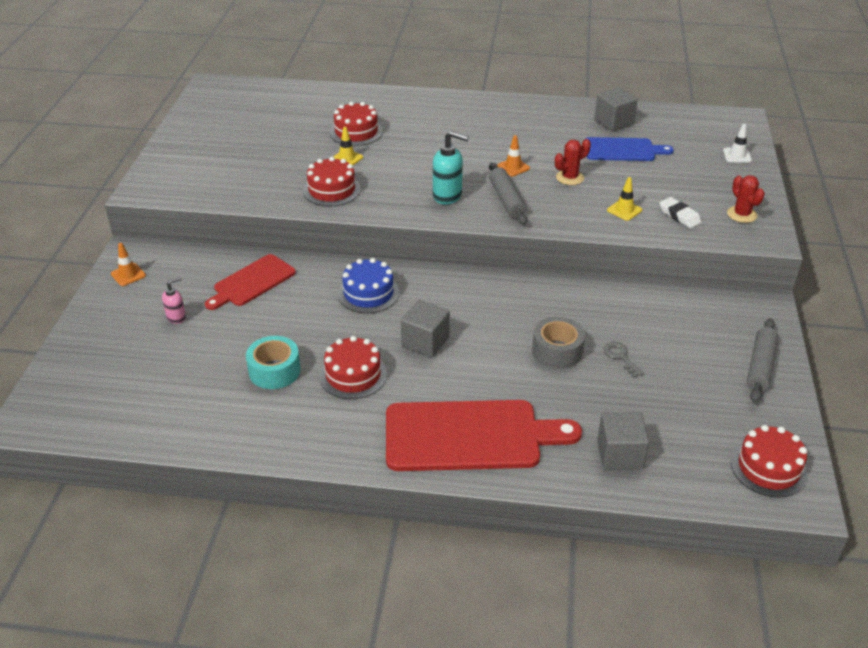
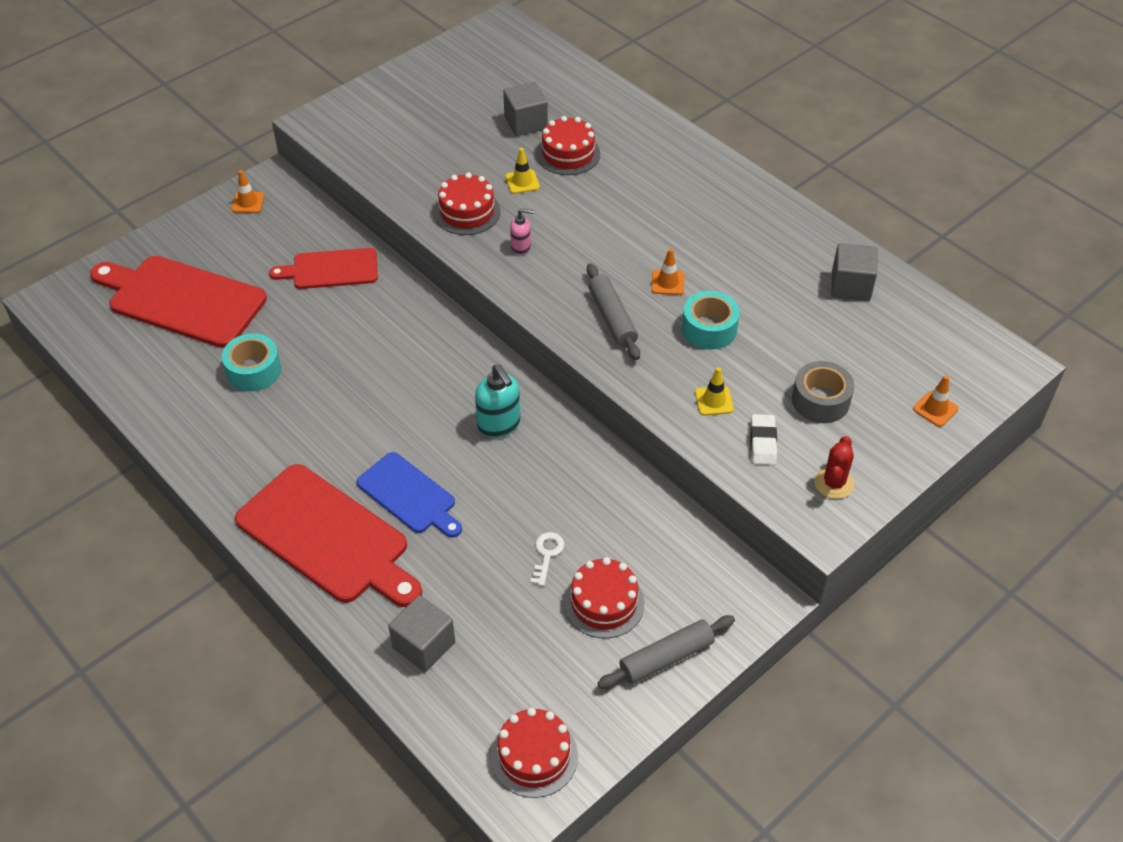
camera: 40 degrees right, 10 degrees up
(153, 359) = (182, 300): none -> red cutting board
(176, 317) = (238, 269): pink soap dispenser -> pink soap dispenser (521, 247)
(353, 375) = (306, 415): red cake -> red cake (604, 603)
(368, 293) = (410, 341): blue cake -> none
(425, 342) = (399, 422): grey cube -> grey cube (526, 123)
(448, 196) = (562, 280): turquoise soap dispenser -> turquoise soap dispenser (499, 425)
(506, 200) = (612, 318): grey rolling pin -> grey rolling pin turned 45 degrees counterclockwise
(557, 351) = (498, 509): grey tape -> grey tape (820, 400)
(569, 178) = (709, 329): red cactus -> turquoise tape
(620, 357) = (547, 554): grey key -> white key
(622, 150) = (812, 327): blue cutting board -> blue cutting board (409, 495)
(737, 155) = (935, 409): white traffic cone -> orange traffic cone

